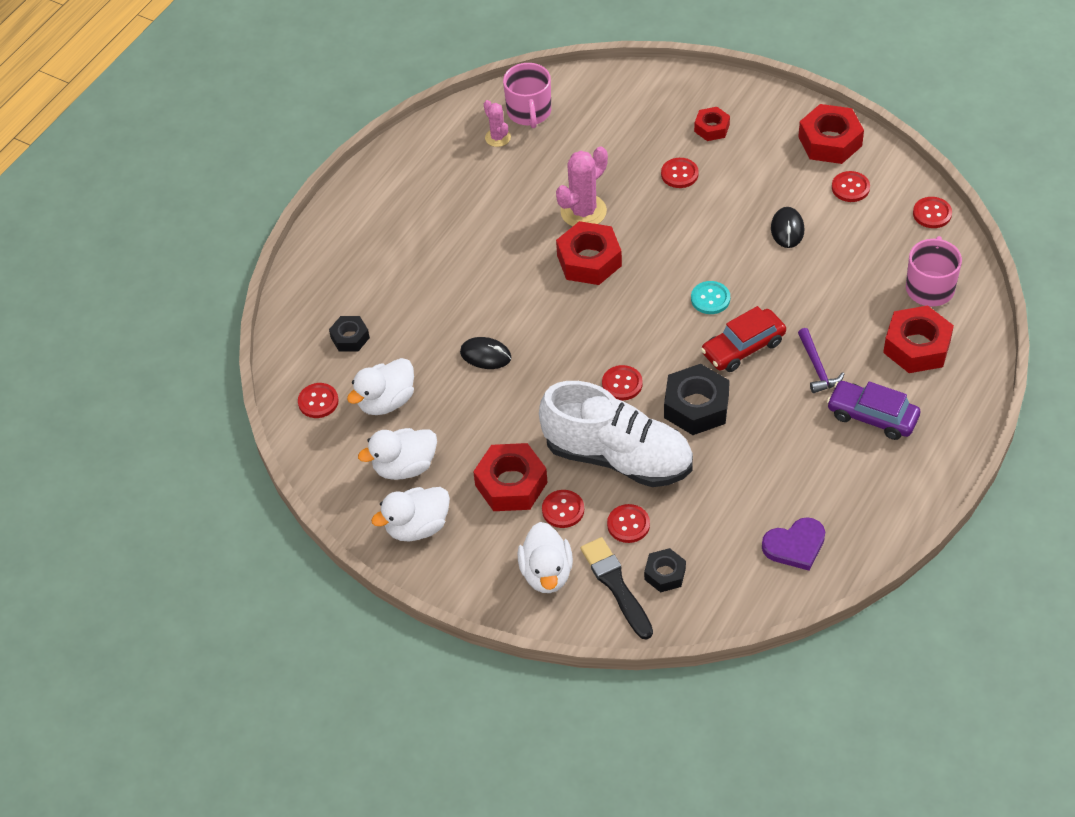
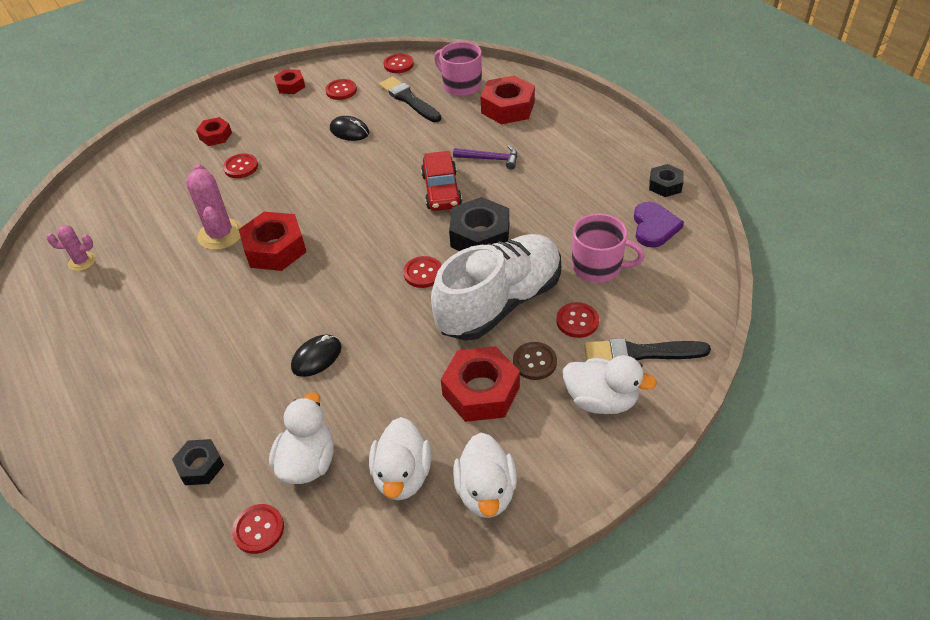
camera: 65 degrees left, 5 degrees down
(386, 401) = (308, 462): white duck -> white duck turned 150 degrees counterclockwise
(529, 112) = (79, 231): pink mug -> pink mug (598, 267)
(563, 510) = (534, 362): red button -> brown button
(665, 574) = (644, 315): black nut -> black nut (665, 185)
(710, 299) = (379, 192): turquoise button -> none
(830, 141) = (290, 86): red nut -> red nut, size x0.58
(872, 416) = (555, 148): purple car -> none
(873, 253) = (409, 100): none -> black brush

